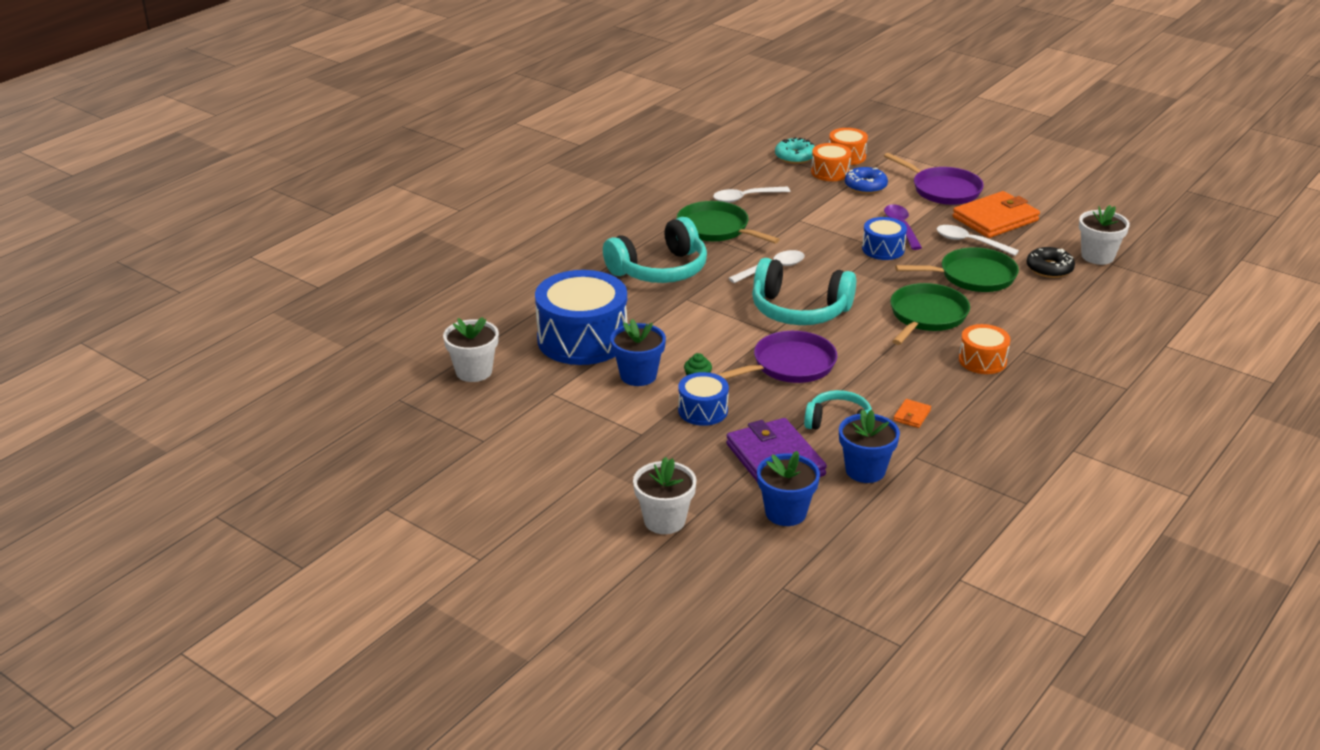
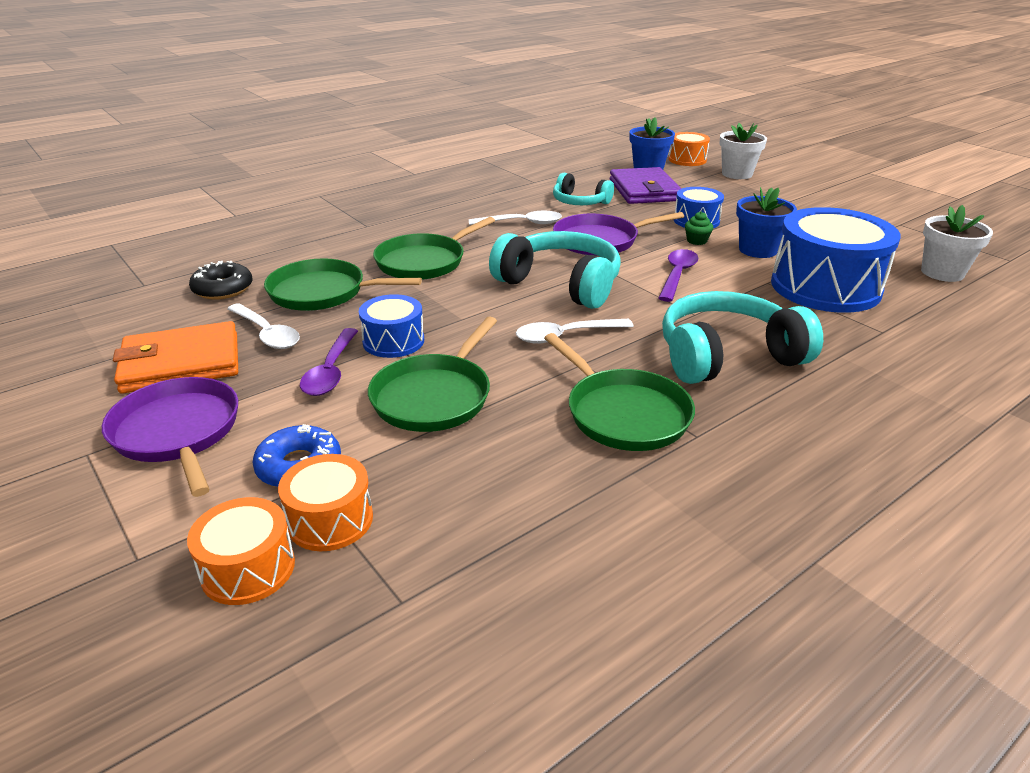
camera: 165 degrees left, 0 degrees up
(707, 333) = (677, 275): none -> purple spoon
(745, 198) = (543, 476): white spoon -> white spoon (522, 223)
(795, 157) = (363, 593): turquoise donut -> none
(828, 222) = (434, 397): none -> green pan
(865, 470) = (578, 179): blue flower pot -> none
(912, 415) = (515, 200): orange wallet -> none
(982, 360) = (413, 223): orange drum -> orange drum (687, 160)
(1097, 256) = (144, 294): white flower pot -> none

